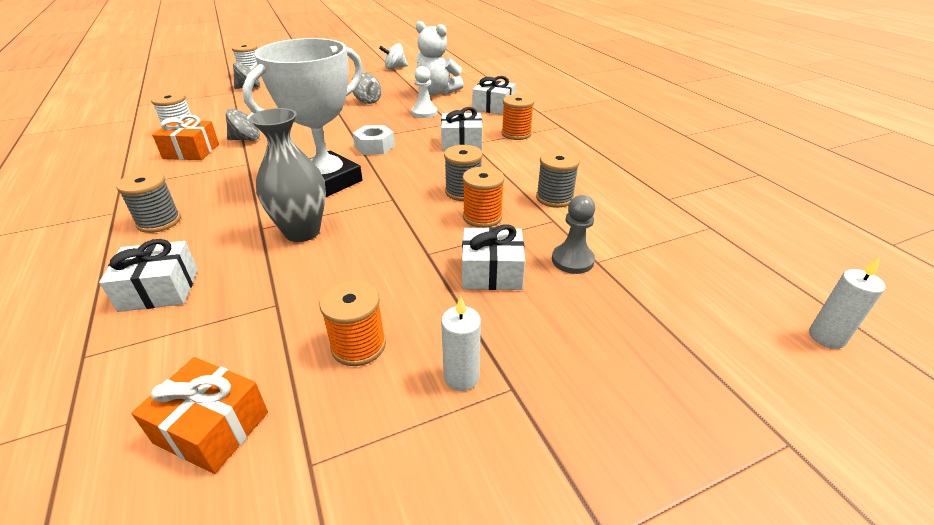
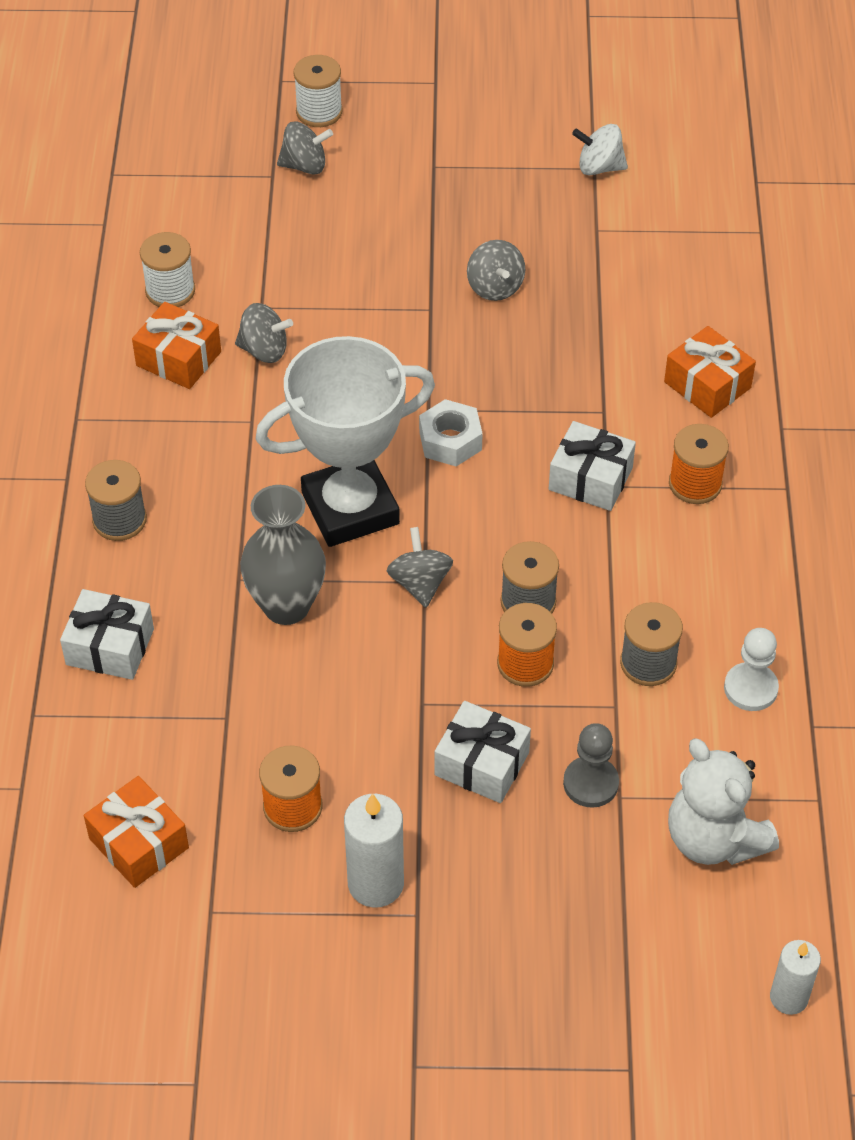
camera: 25 degrees right, 15 degrees up
(390, 200) = (420, 583): none -> grey spinning top
(424, 113) = (575, 363): white pawn -> white pawn (750, 688)
(437, 92) = (634, 295): white teddy bear -> white teddy bear (714, 838)
(461, 377) = (375, 883): white candle -> white candle, size x1.51
(493, 107) = (707, 385): white gift -> orange gift

